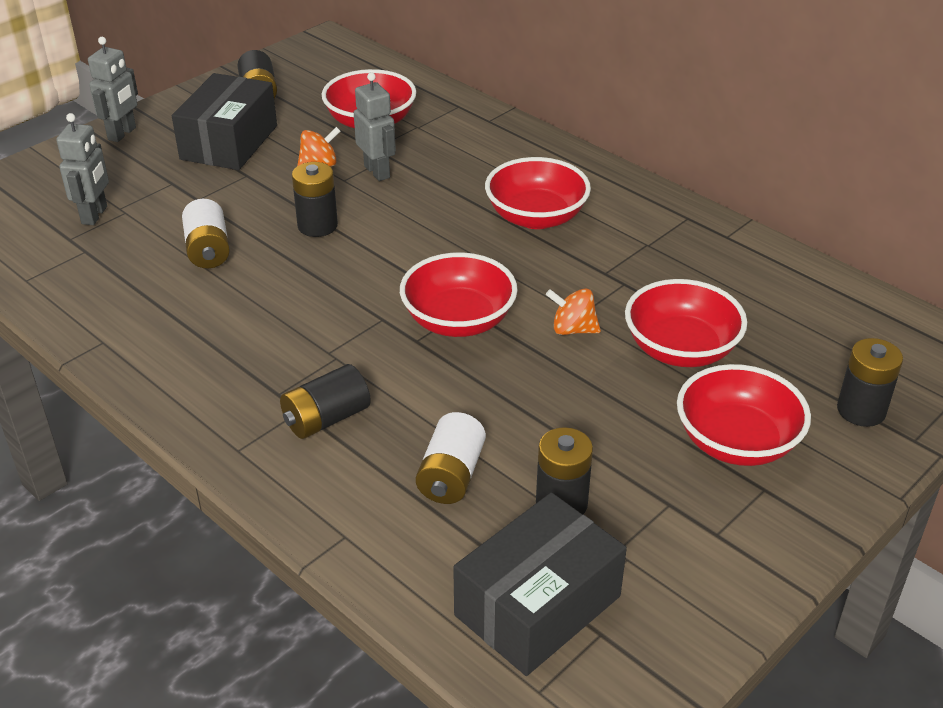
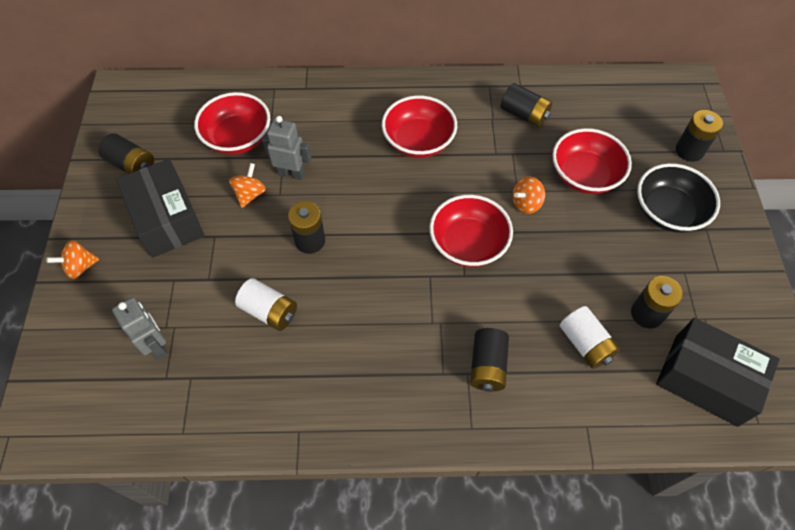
camera: 45 degrees left, 20 degrees up
(122, 134) = (80, 267): grey robot -> orange spinning top
(537, 605) = (706, 380): black box -> black box turned 60 degrees counterclockwise
(690, 261) = (524, 114): none -> black battery
(736, 442) = (668, 212): red bowl -> black bowl

